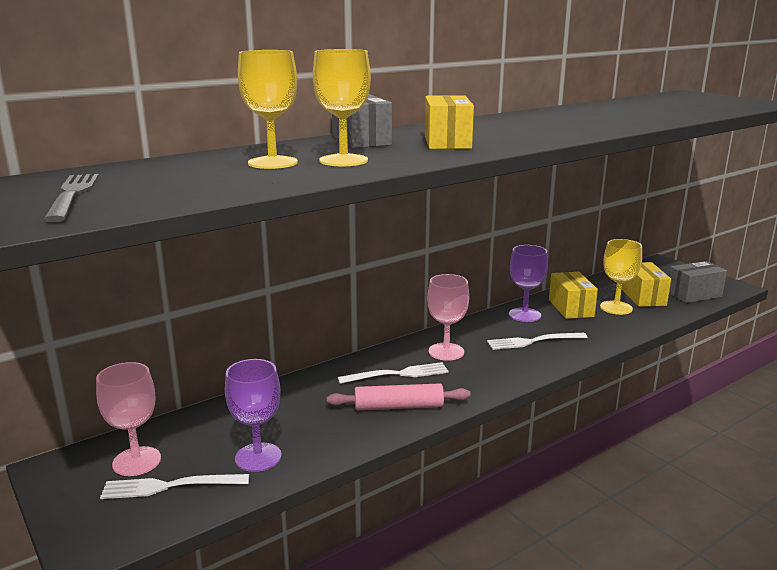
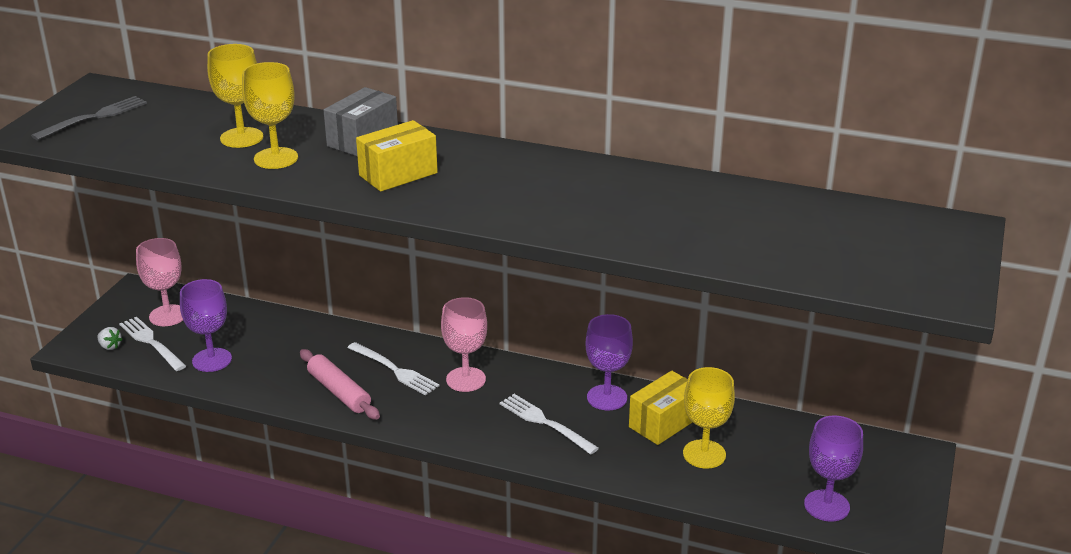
camera: 55 degrees right, 10 degrees up
(132, 518) = (110, 346): none -> white strawberry
(643, 297) = (765, 467): yellow box -> none
(694, 294) = (826, 506): grey box -> purple goblet

